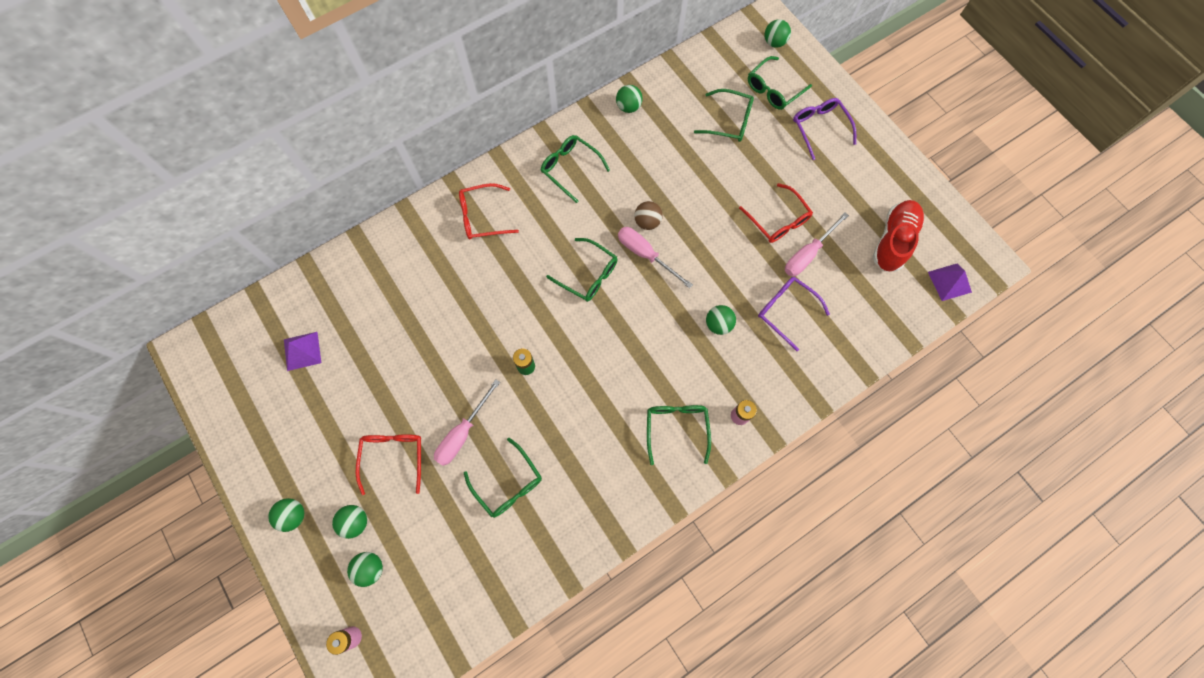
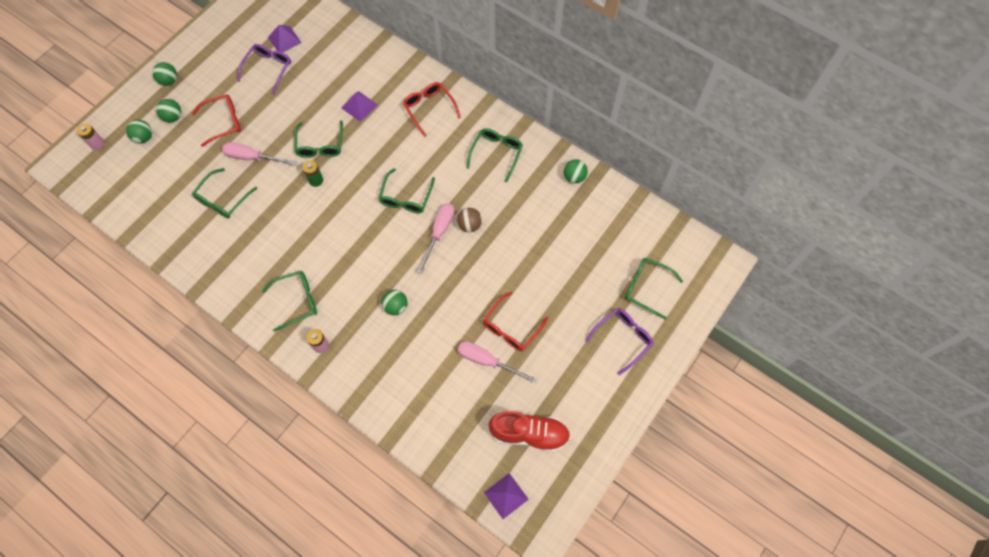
camera: 70 degrees right, 5 degrees down
(444, 290) = (359, 106): none -> purple pyramid
(729, 121) = (595, 260): green glasses -> green glasses (320, 145)
(774, 42) = (699, 274): green ball -> none
(786, 311) = (426, 358): purple glasses -> purple glasses (268, 69)

